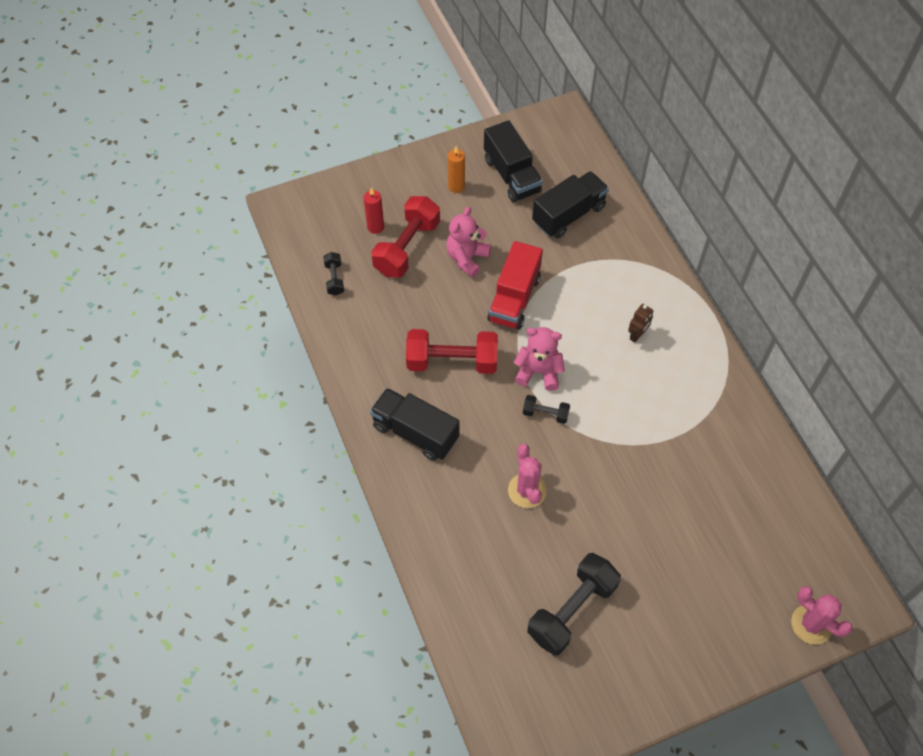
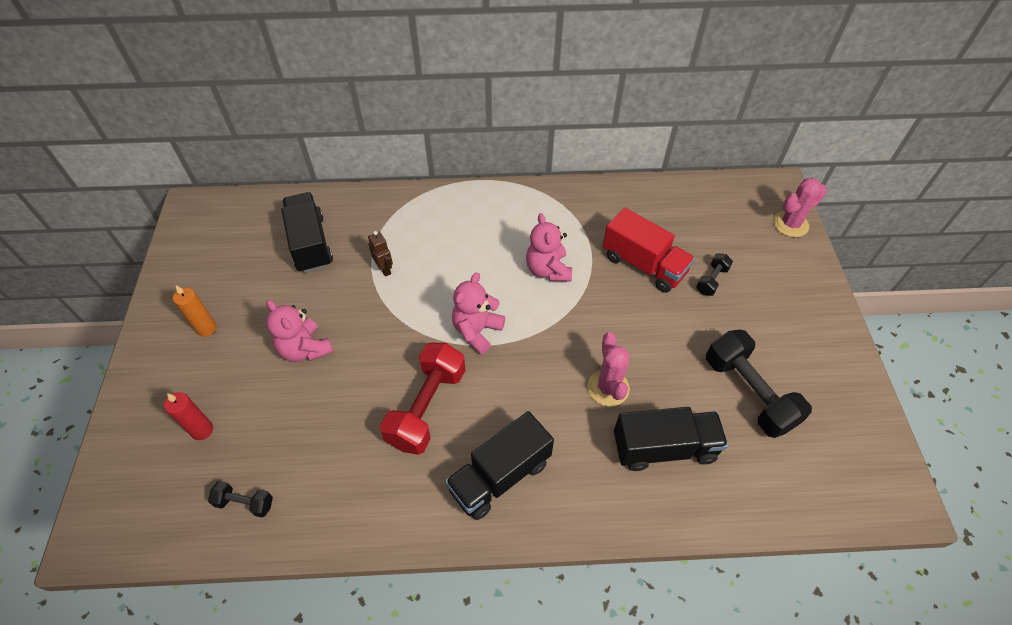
camera: 70 degrees left, 5 degrees down
(407, 248) = (253, 405): red dumbbell -> none
(512, 175) = (230, 274): black truck -> black truck (664, 447)
(514, 298) = (380, 323): red truck -> red truck (643, 265)
(527, 490) = (608, 387): pink cactus -> pink cactus turned 75 degrees clockwise
(545, 414) = (527, 341): black dumbbell -> black dumbbell (711, 280)
(631, 407) = (548, 270): none -> pink teddy bear
(637, 335) = (474, 239): brown robot -> brown robot (384, 269)

